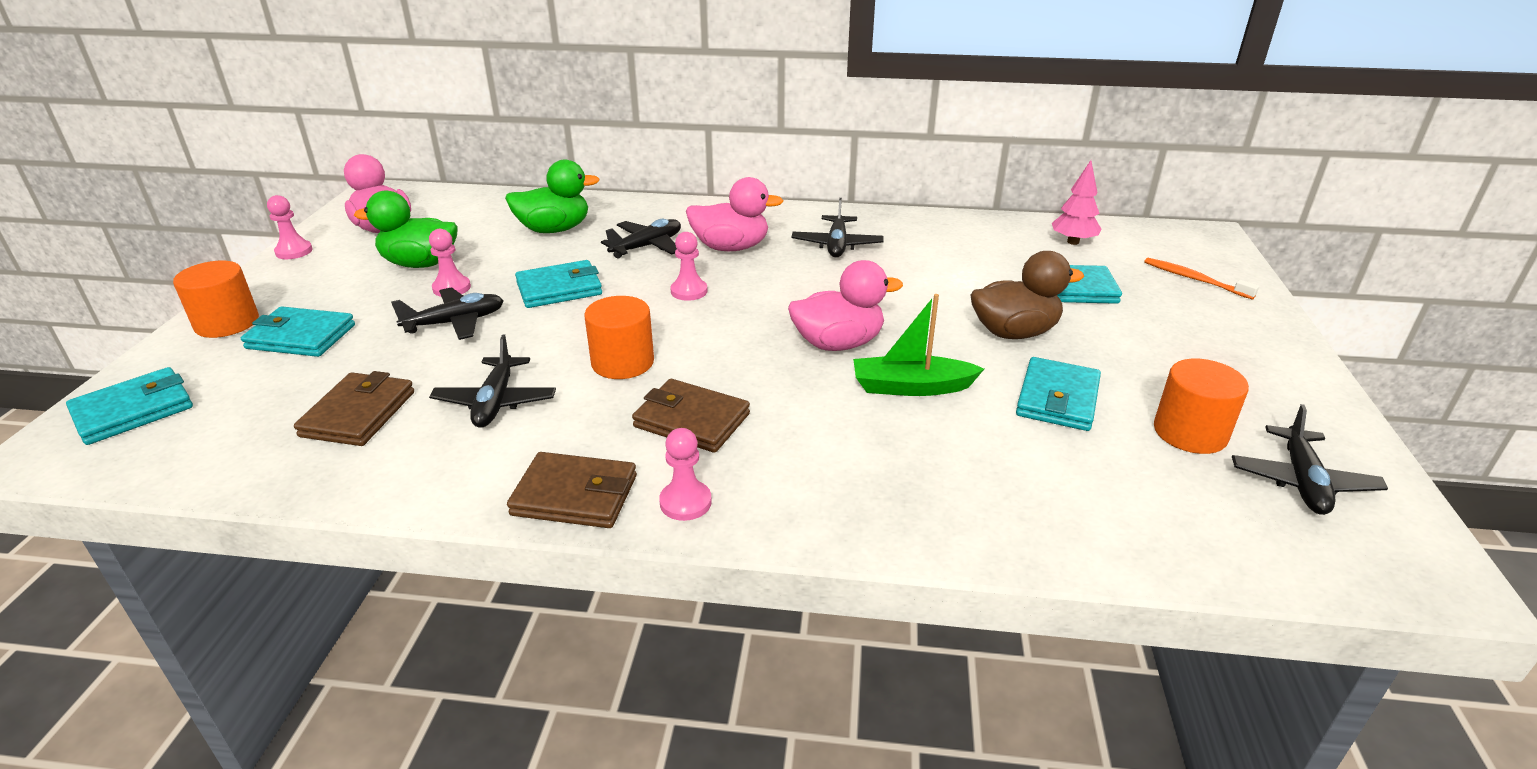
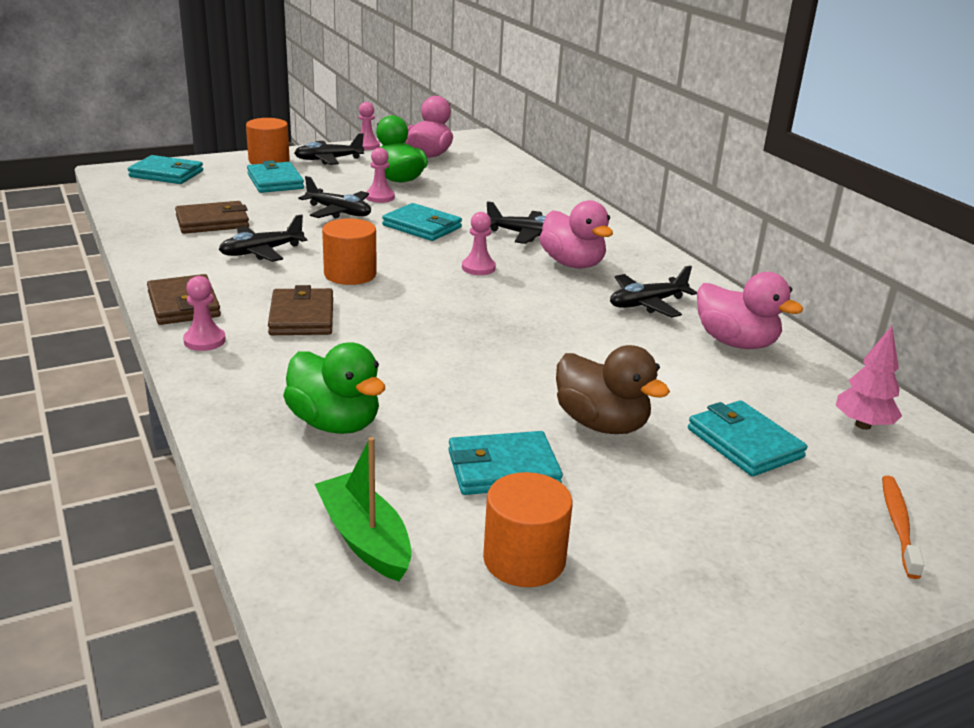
camera: 55 degrees right, 5 degrees down
(554, 229) = (504, 199): green duck -> green duck (335, 423)
(838, 344) = (473, 344): pink duck -> pink duck (735, 342)
(911, 387) = (441, 391): green boat -> green boat (365, 538)
(1302, 481) = (501, 650): black plane -> black plane (328, 160)

